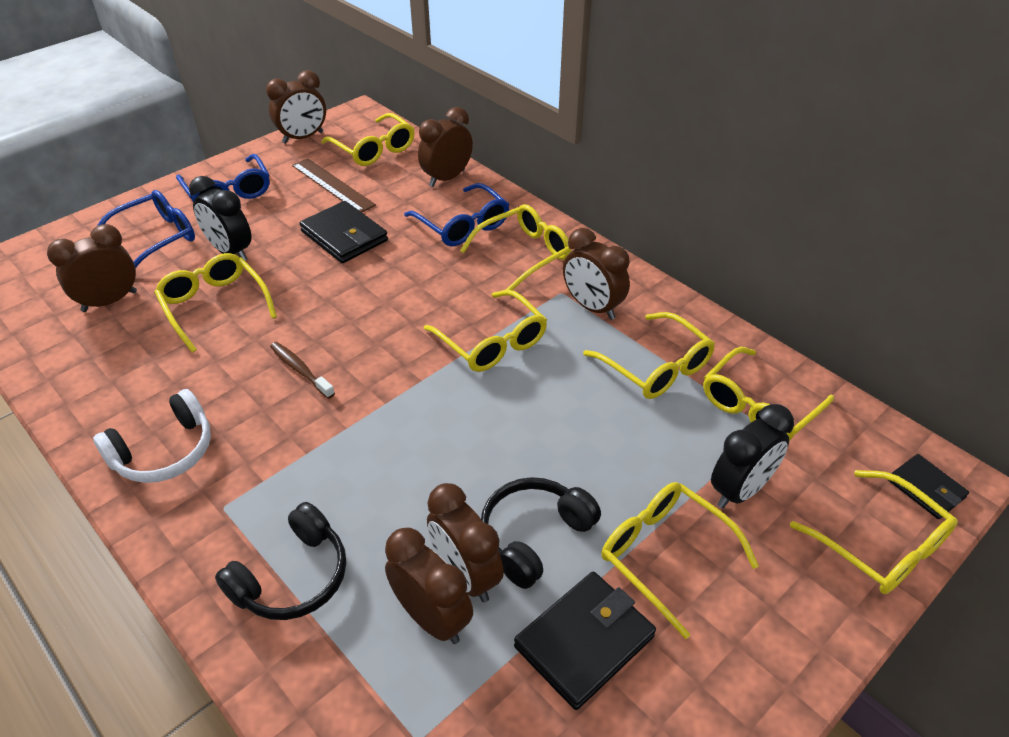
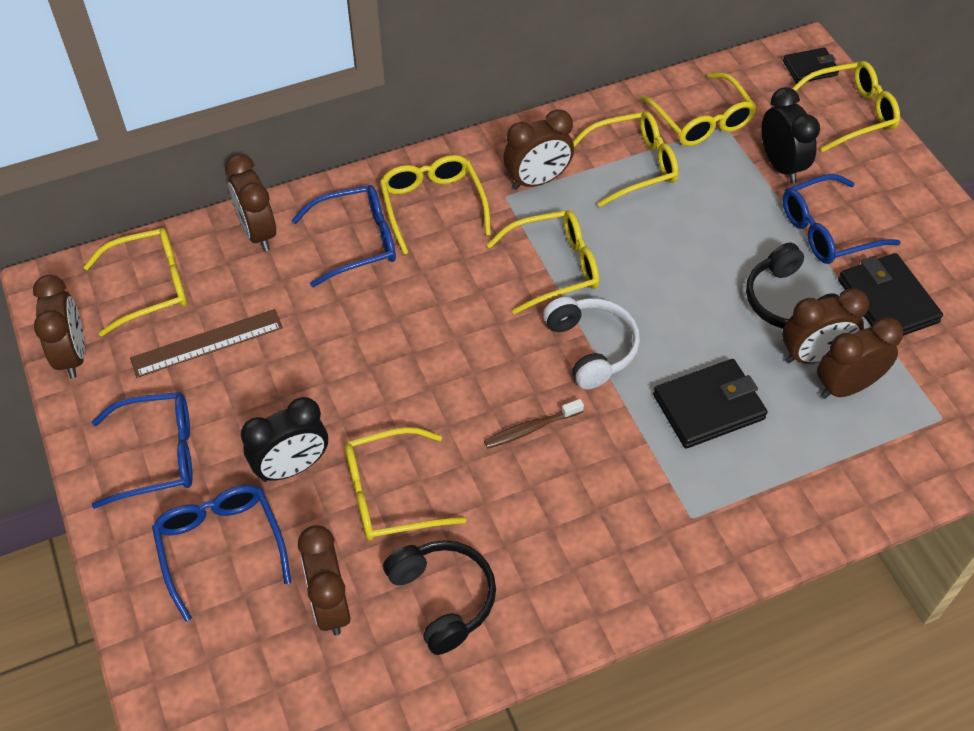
camera: 70 degrees left, 10 degrees up
(165, 452) = (605, 561): white headphones -> white headphones (591, 348)
(293, 577) = (784, 473): black headphones -> black headphones (443, 598)
(344, 236) = (320, 351): black wallet -> black wallet (708, 407)
(665, 555) = (827, 230): yellow glasses -> blue glasses

